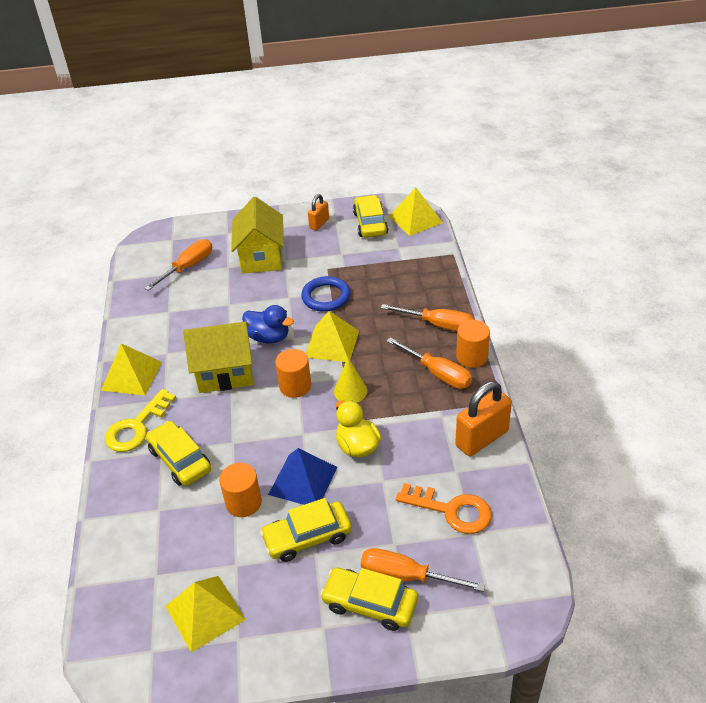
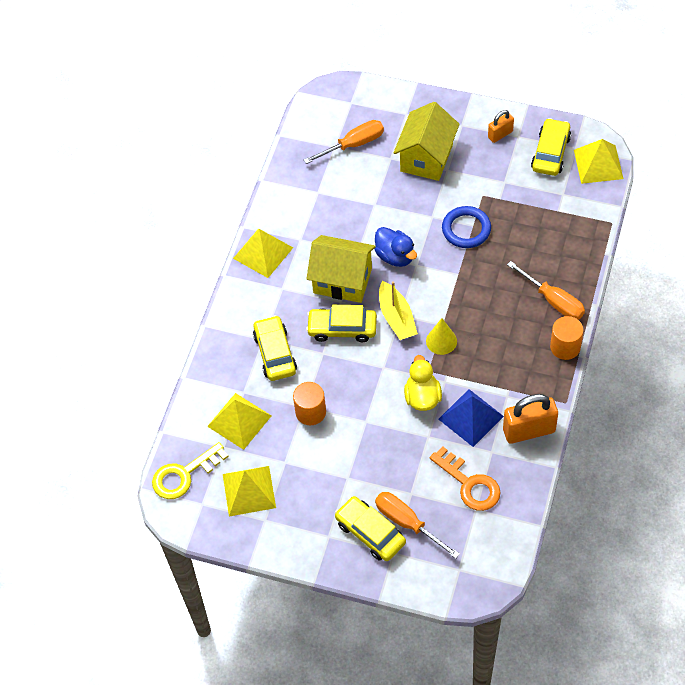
camera: 25 degrees right, 15 degrees up
(136, 427) = (251, 307): yellow key -> yellow key (184, 475)
(295, 386) = (396, 317): orange cylinder -> yellow boat
(303, 480) = (365, 411): blue pyramid -> blue pyramid (471, 417)
(307, 537) = (347, 461): yellow car -> yellow car (342, 328)
(332, 343) = (448, 284): yellow pyramid -> yellow pyramid (239, 421)
(437, 373) = (525, 352): orange screwdriver -> none

